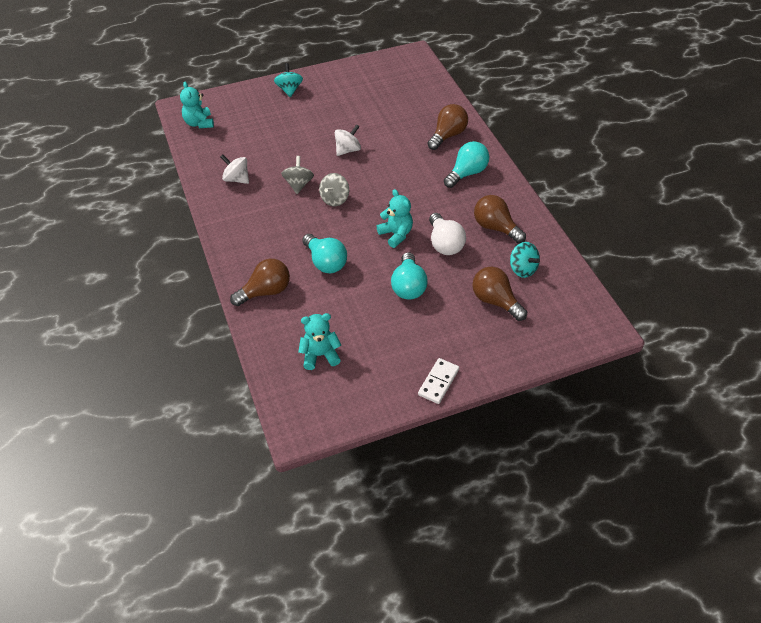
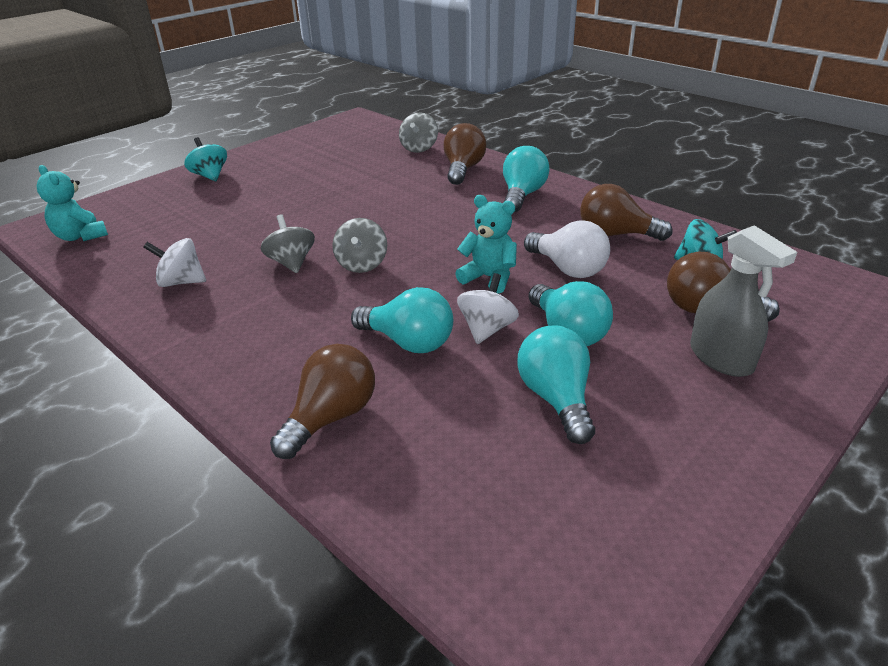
camera: 25 degrees left, 15 degrees down
(320, 355) = (513, 486): turquoise teddy bear -> none
(348, 150) = (339, 211): white spinning top -> white spinning top (487, 329)
(371, 322) = (556, 399): none -> turquoise light bulb
(434, 103) = (419, 148): none -> grey spinning top
(438, 382) = (754, 449): white domino -> none
(472, 331) = (721, 358): none -> grey spray bottle

